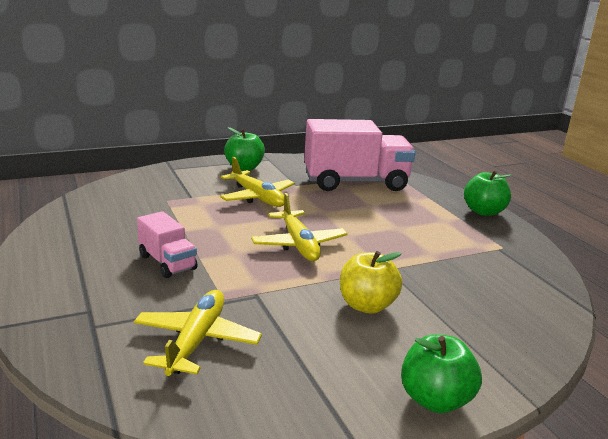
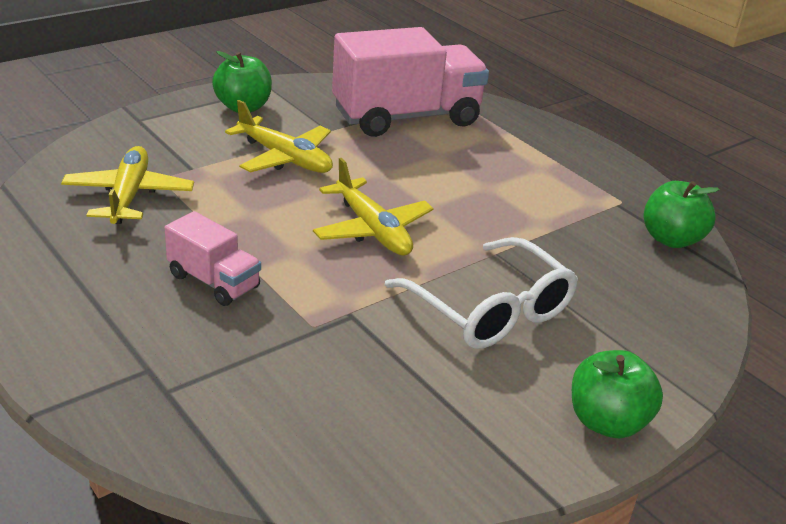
camera: 15 degrees left, 10 degrees up
(196, 340) = (307, 390): yellow plane -> yellow plane (129, 195)
(367, 305) = (490, 310): yellow apple -> white glasses
(483, 211) = (584, 148): green apple -> green apple (671, 239)

